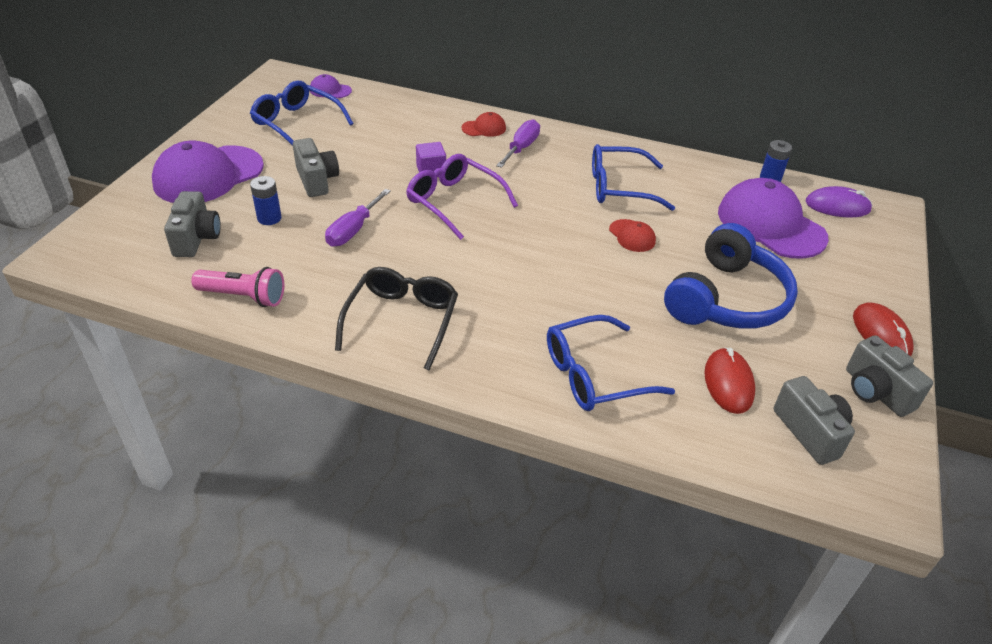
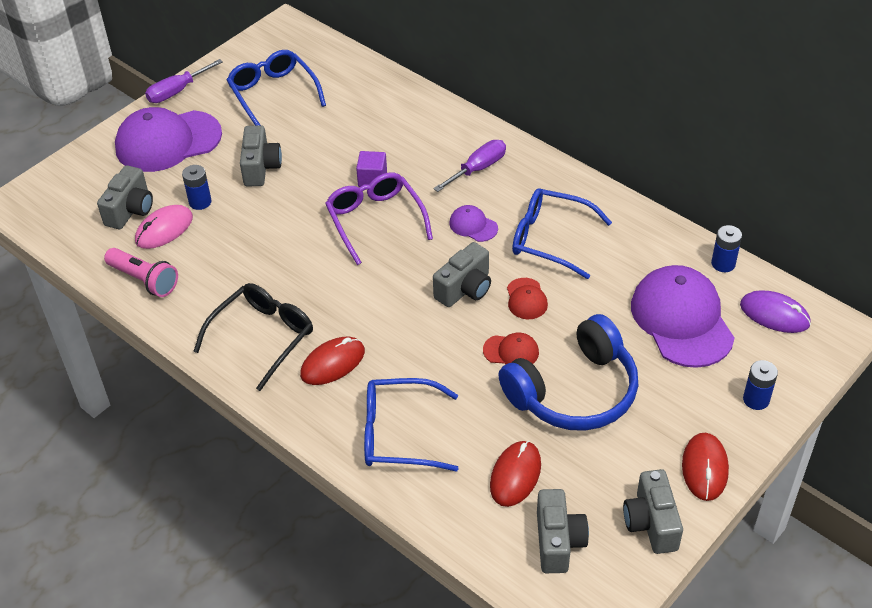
camera: 25 degrees right, 5 degrees up
(242, 248) = (164, 229): none -> pink mouse
(330, 90) = (324, 57): purple cap -> purple cap (473, 225)
(353, 230) = (267, 232): purple screwdriver -> purple screwdriver (177, 91)
(484, 128) = (454, 136): red cap -> red cap (511, 351)
(488, 328) = (332, 363): none -> red mouse
(572, 239) = (465, 289): none -> grey camera
(876, 270) = (756, 399): none -> blue battery

